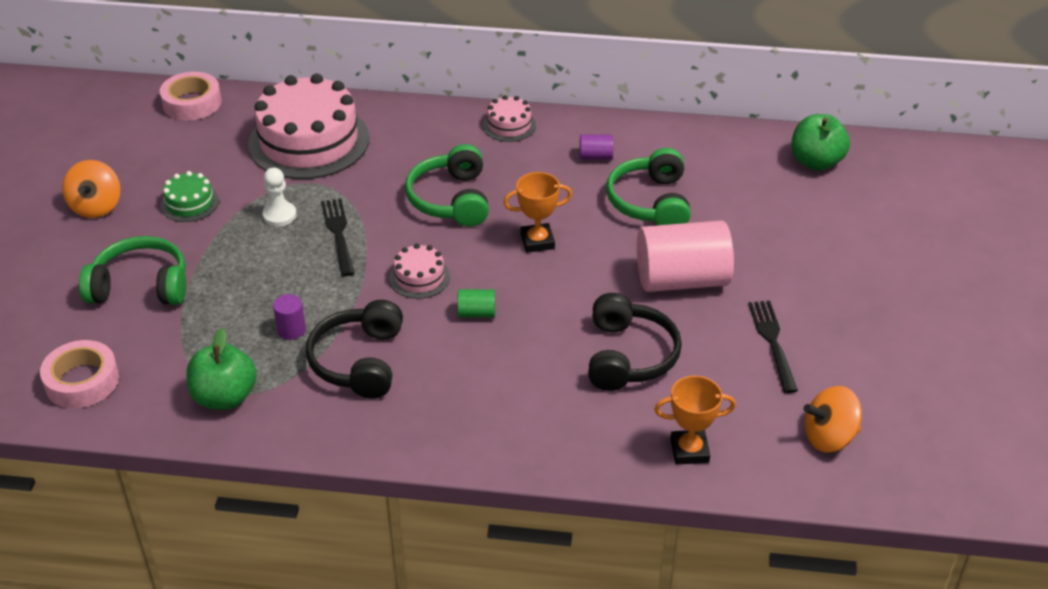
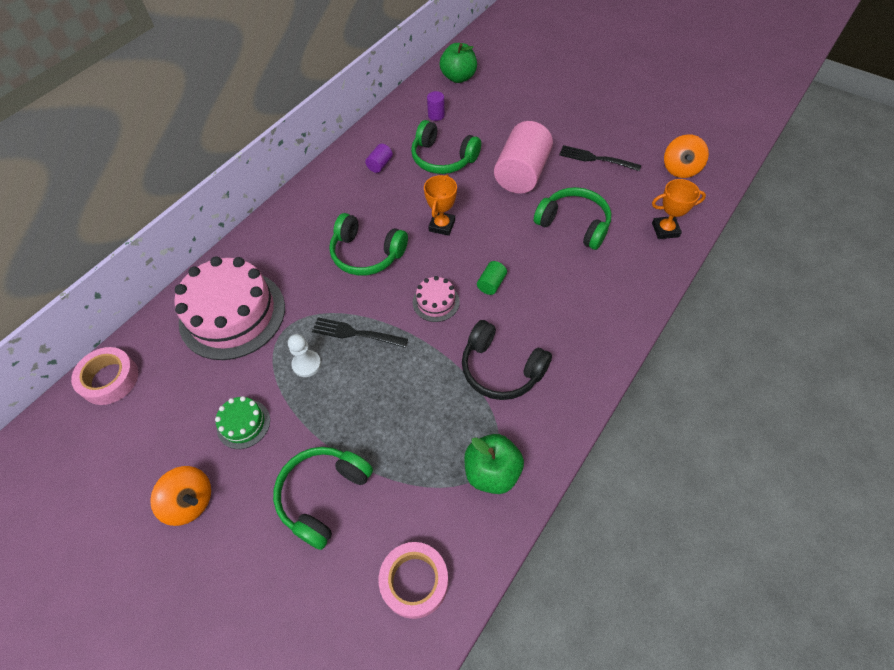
camera: 60 degrees left, 15 degrees up
(291, 330) = (443, 401): purple cylinder -> purple cylinder (436, 115)
(509, 125) = (312, 193): pink cake -> none
(628, 356) = (573, 225): black headphones -> green headphones
(689, 450) = (665, 230): orange trophy -> orange trophy turned 60 degrees clockwise

